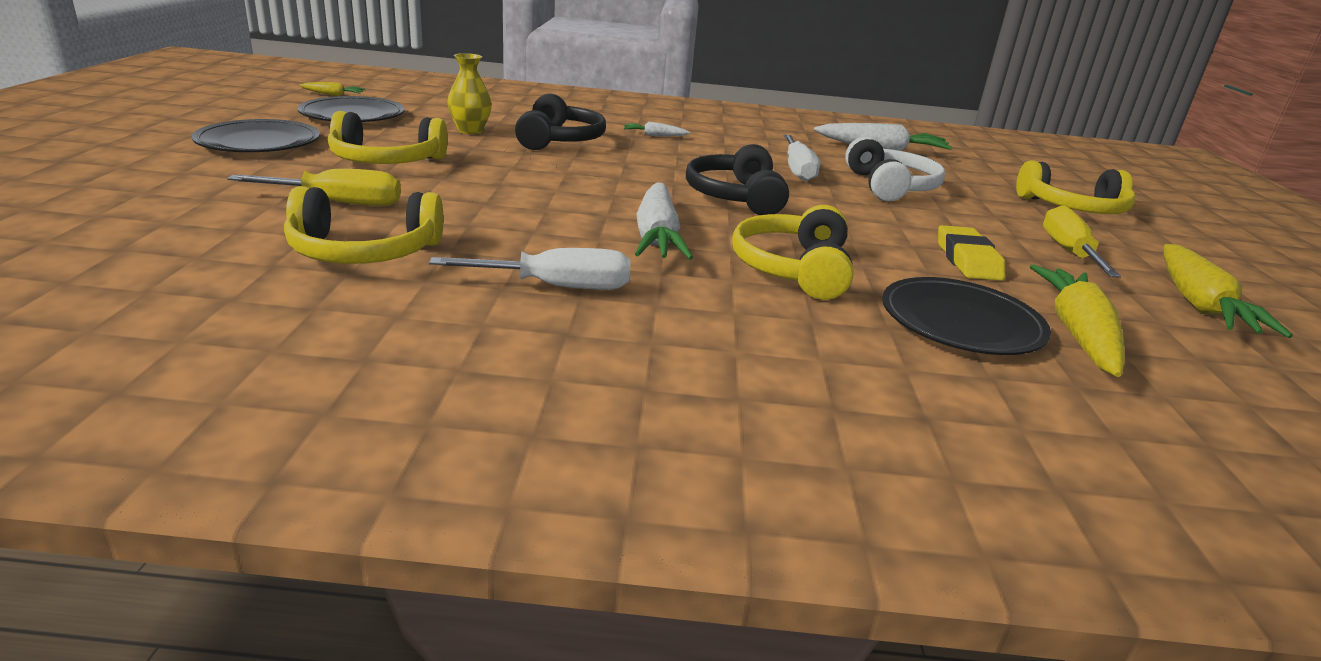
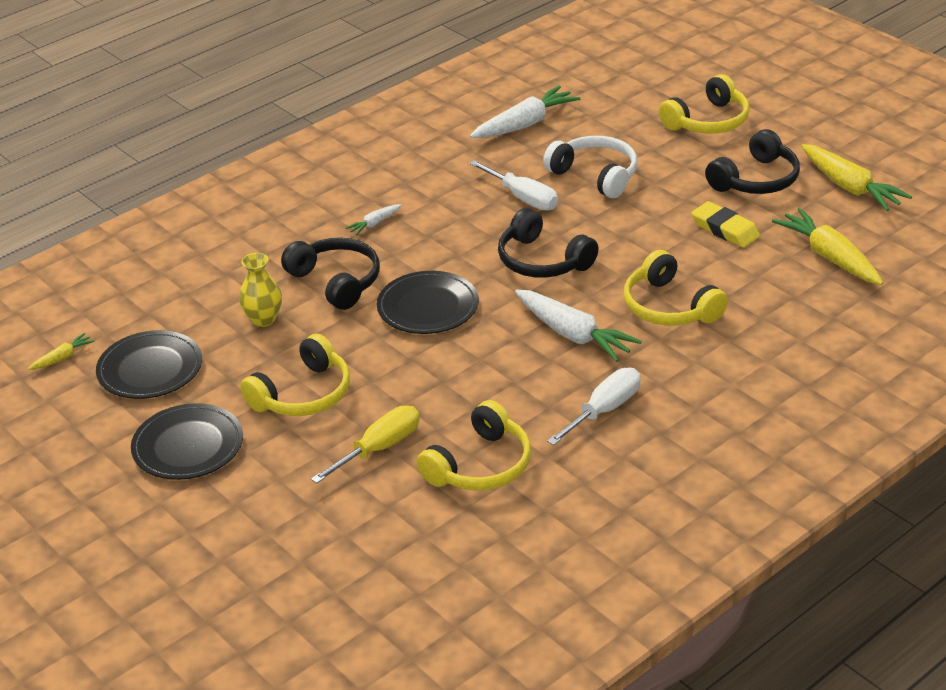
camera: 40 degrees left, 10 degrees up
(961, 322) = (782, 289): black plate -> black plate (428, 307)
(1069, 252) = (756, 180): yellow screwdriver -> black headphones

